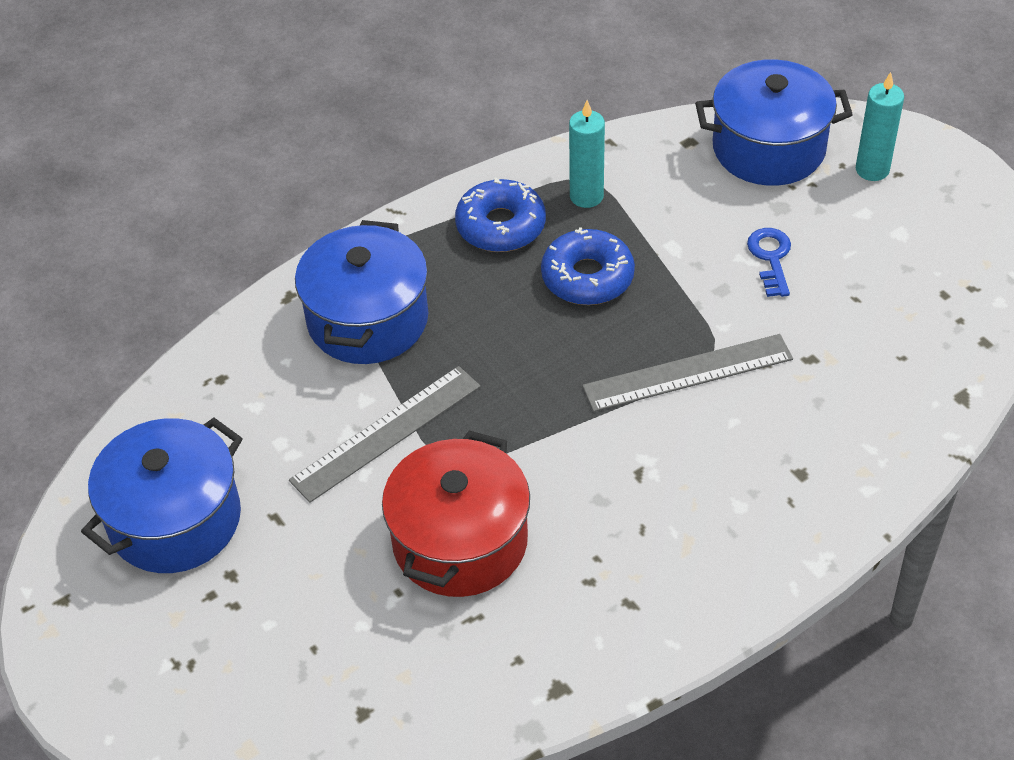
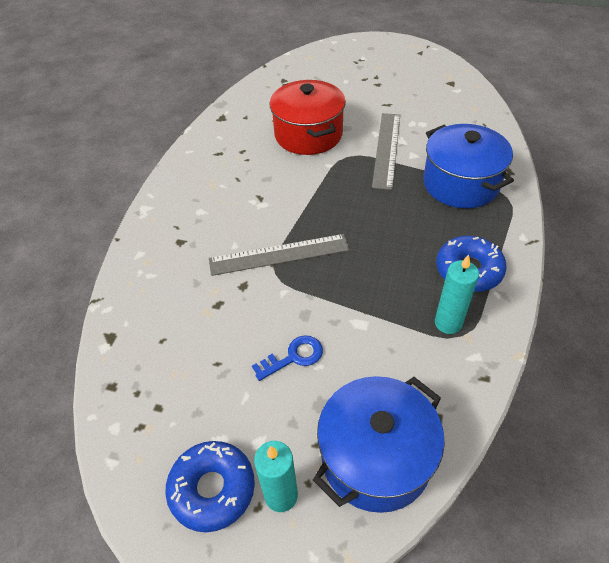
camera: 140 degrees right, 0 degrees up
(175, 519) = (421, 85): blue pot -> none
(587, 277) = (386, 272): blue donut -> blue donut (212, 489)
(688, 373) = (279, 254): grey ruler -> grey ruler turned 45 degrees clockwise
(771, 258) = (294, 357): blue key -> blue key turned 75 degrees counterclockwise

